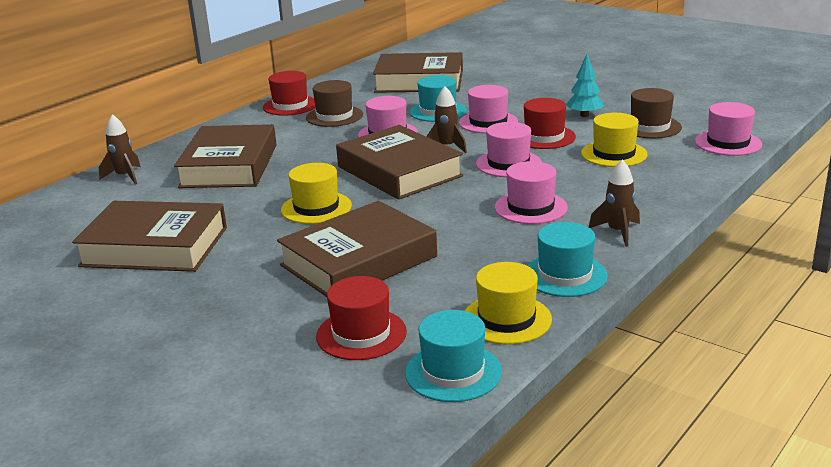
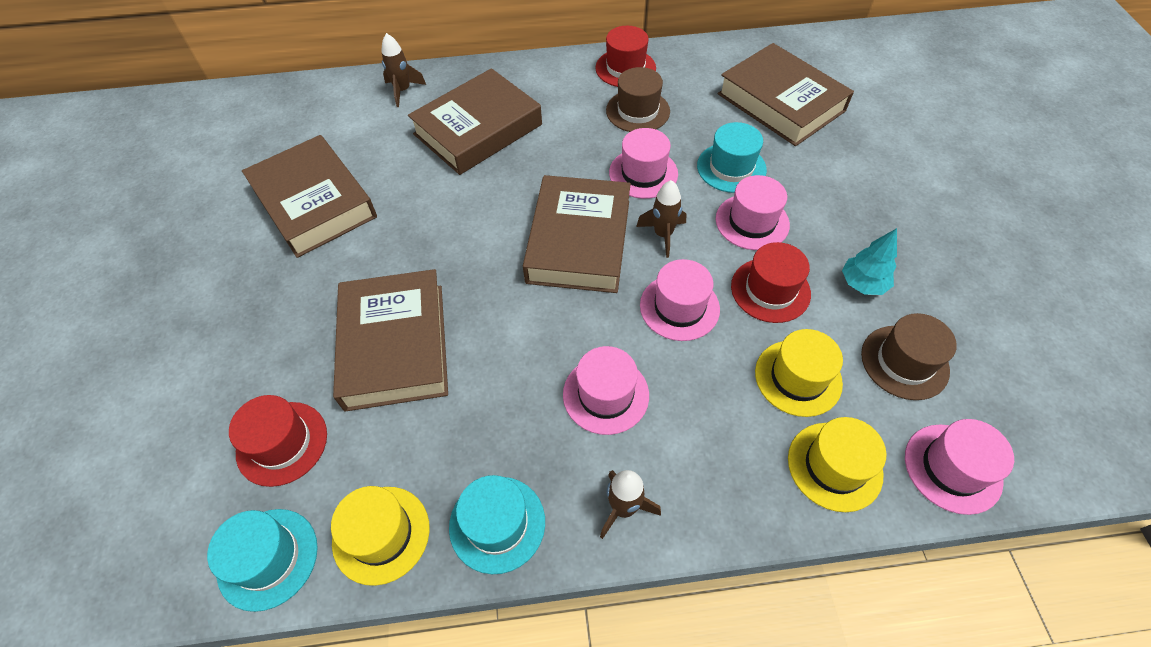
camera: 45 degrees right, 30 degrees up
(316, 208) = (459, 242): yellow hat -> yellow hat (834, 466)
(359, 261) = (395, 345): brown book -> brown book turned 75 degrees clockwise

